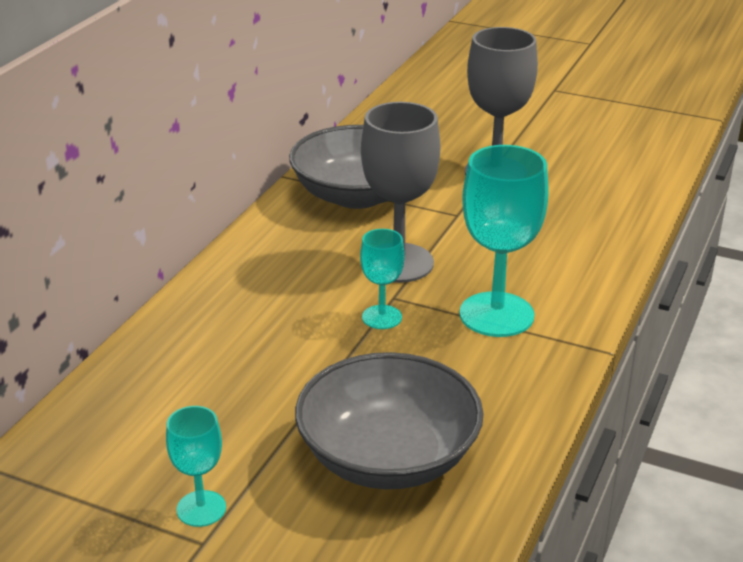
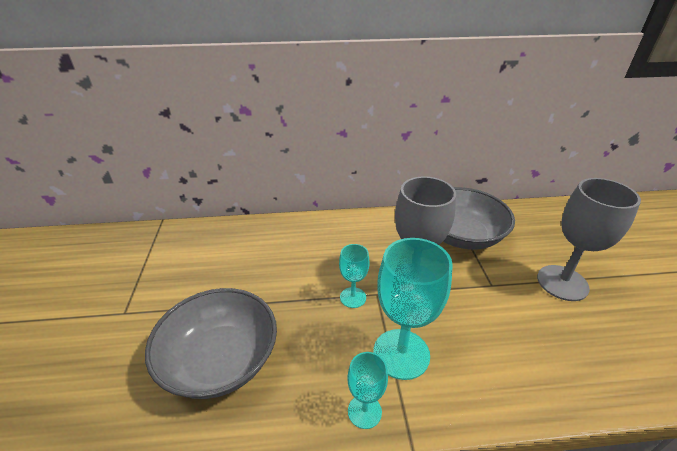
camera: 60 degrees right, 5 degrees up
(201, 508) = (150, 300): turquoise goblet -> turquoise goblet (364, 411)

